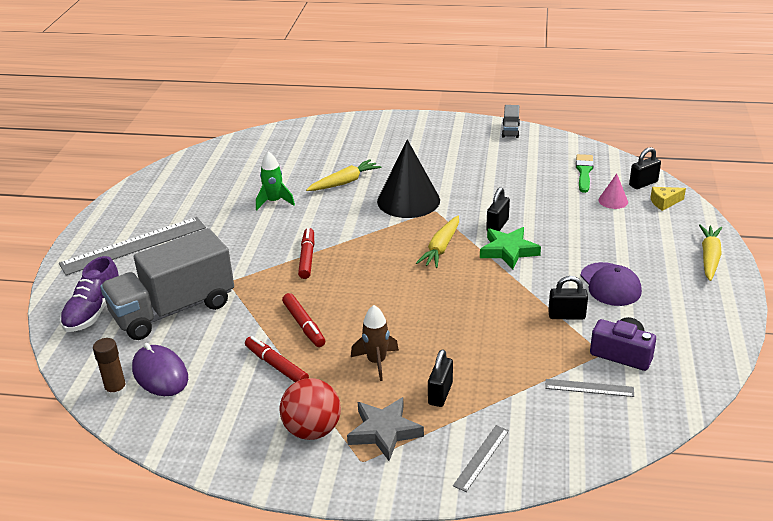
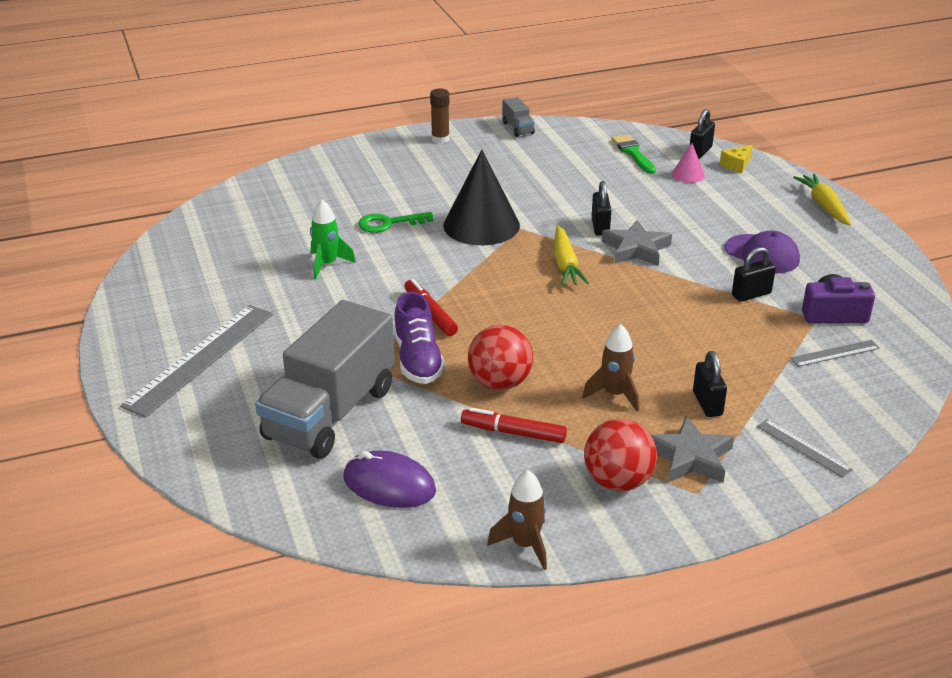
camera: 30 degrees left, 0 degrees up
(94, 311) = (230, 445): purple shoe -> purple shoe (418, 360)
(116, 390) = (355, 519): brown glue stick -> brown glue stick (440, 139)
(202, 452) = (525, 545): none -> brown rocket
(304, 325) = (500, 383): red marker -> red ball
(344, 182) = (389, 223): yellow carrot -> green key
(481, 457) = (803, 448): grey ruler -> grey ruler turned 45 degrees counterclockwise
(508, 251) = (636, 249): green star -> grey star

